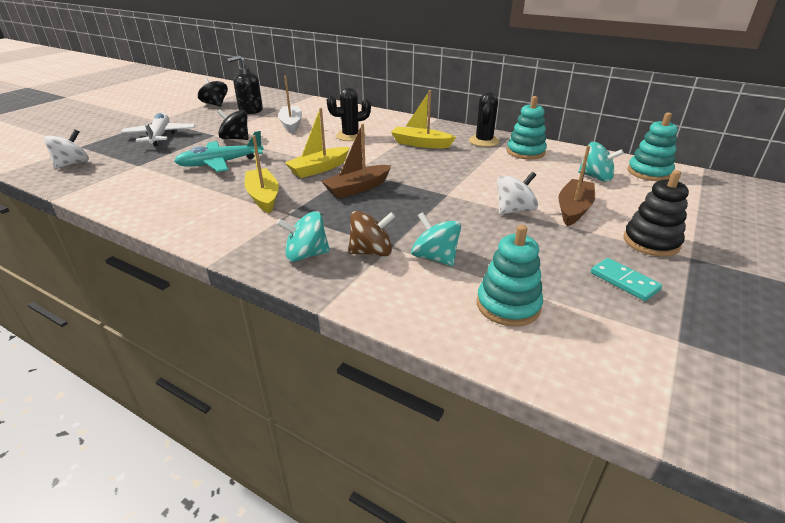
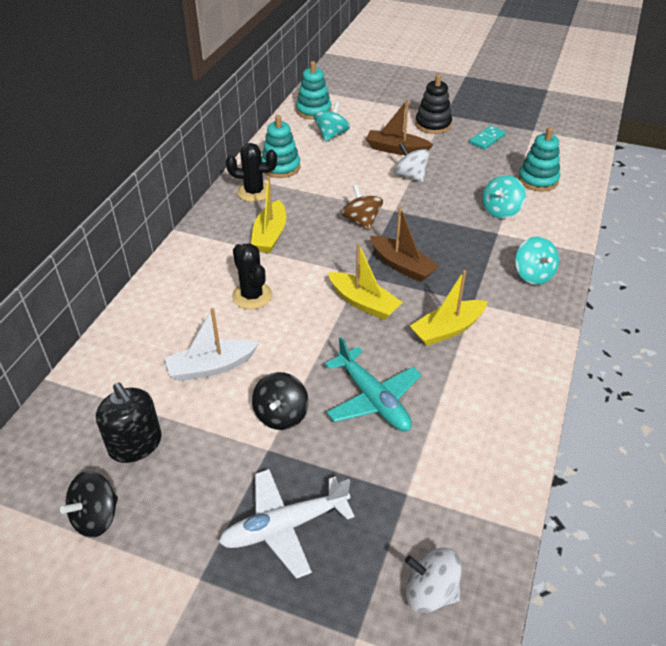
camera: 100 degrees left, 10 degrees up
(371, 252) = (510, 241): brown spinning top -> brown spinning top (361, 221)

